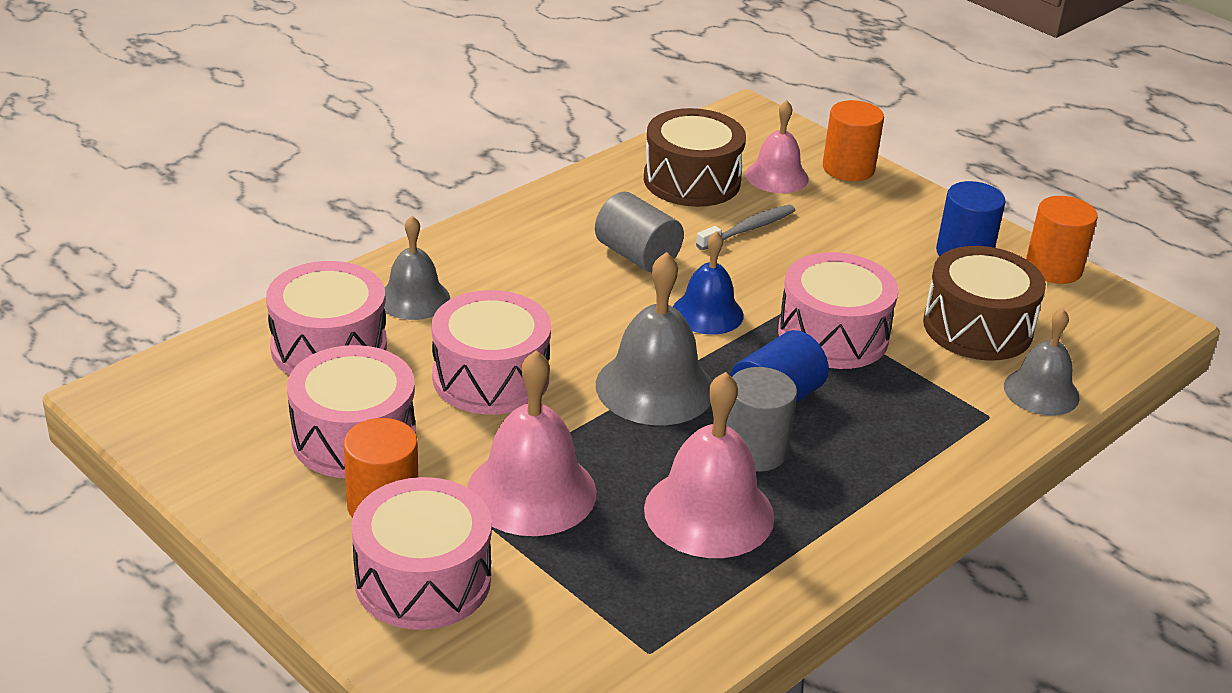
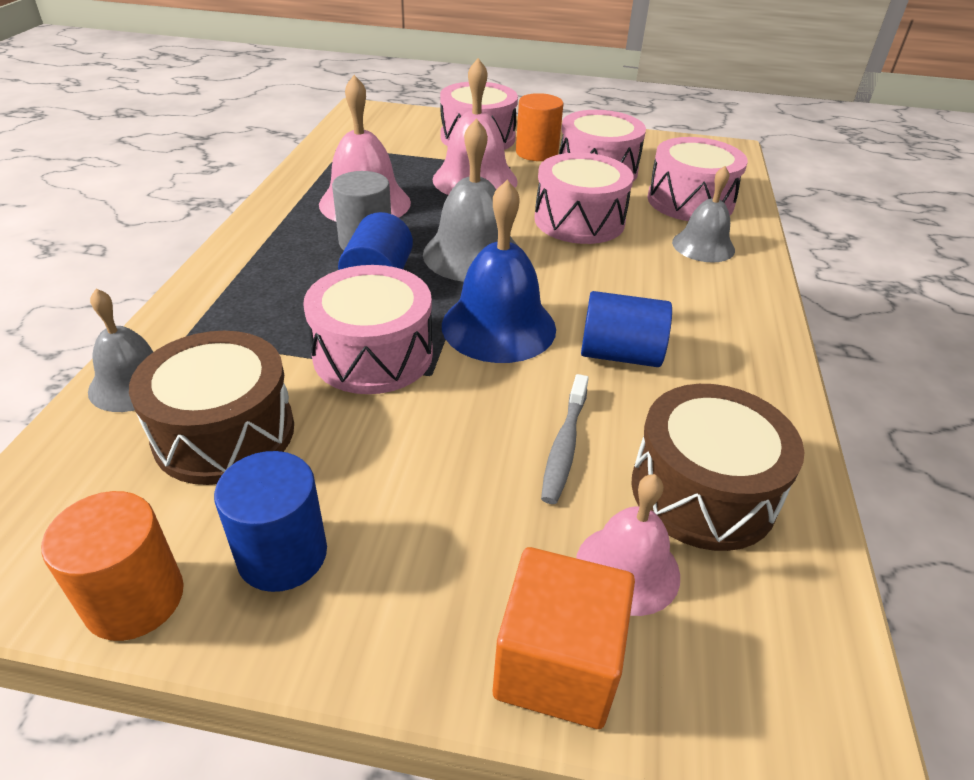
camera: 145 degrees right, 5 degrees up
(637, 256) = (620, 355): grey cylinder -> blue cylinder
(707, 313) = (498, 326): blue bell -> blue bell, size x1.56
(848, 168) = (557, 664): orange cylinder -> orange cube

